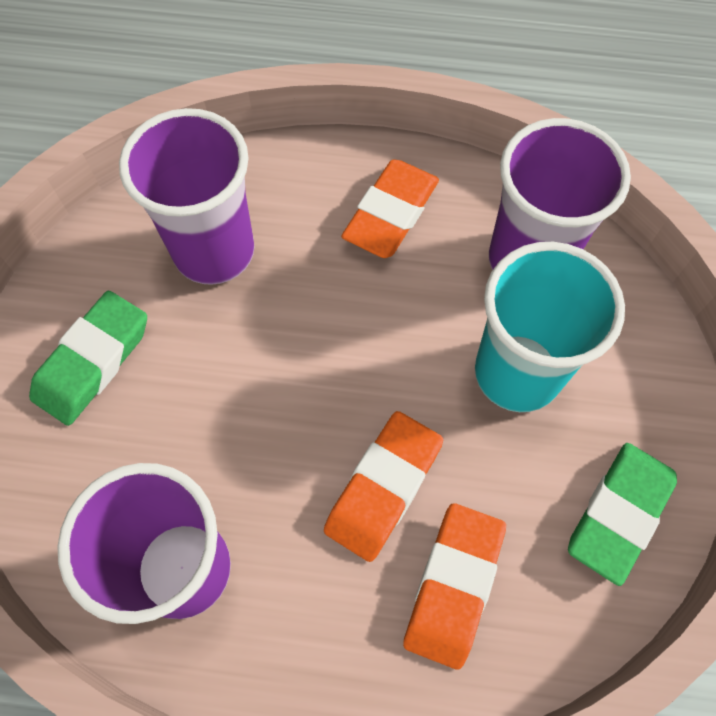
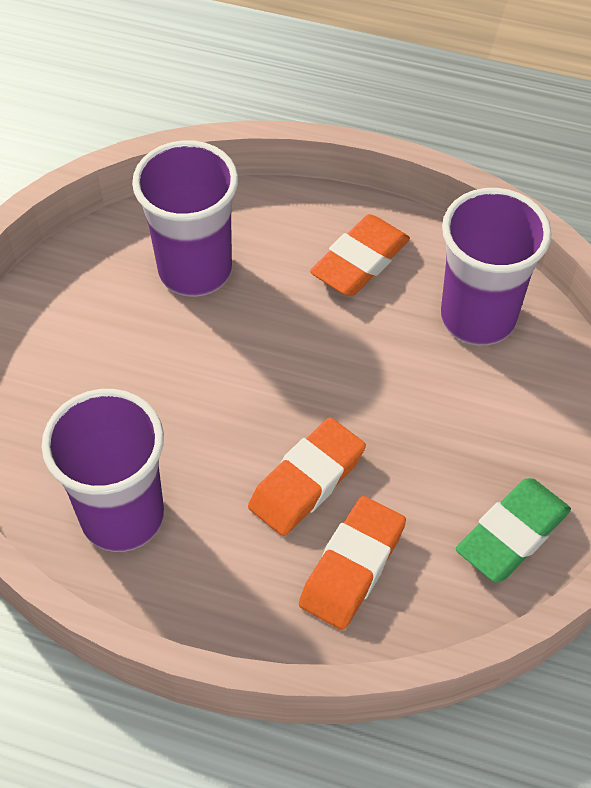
camera: 10 degrees right, 10 degrees down
(93, 361) = (73, 344): green eraser -> none
(517, 373) = (446, 408): turquoise cup -> none

